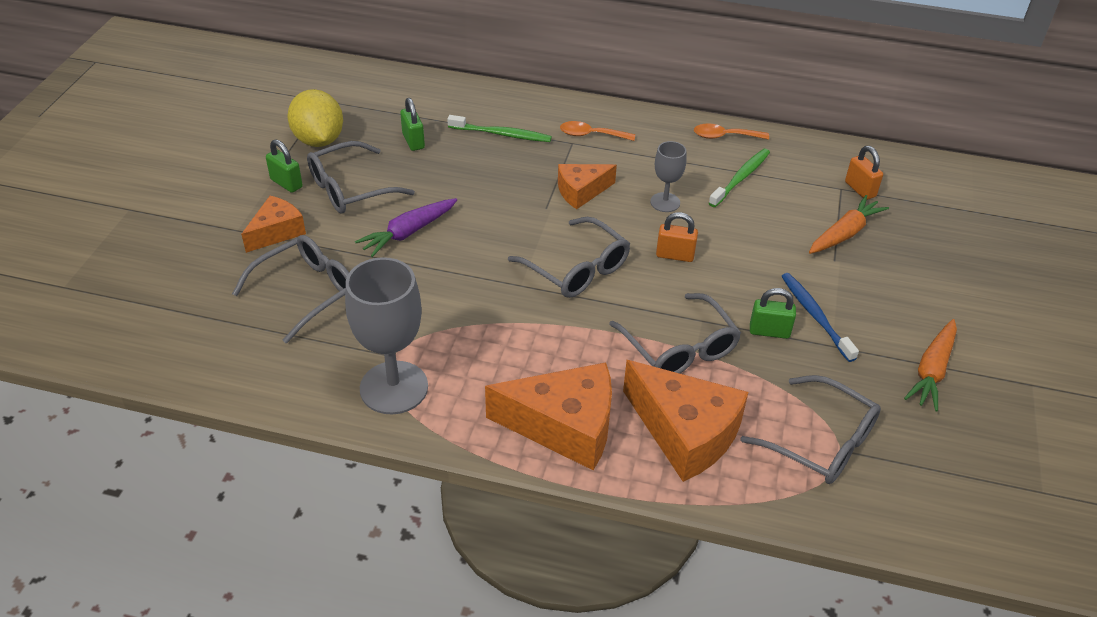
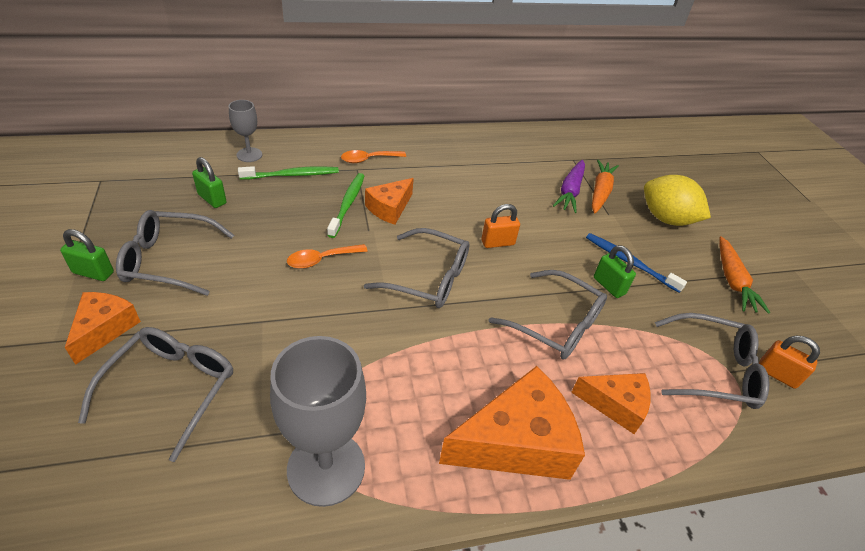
camera: 30 degrees left, 0 degrees up
(319, 140) = (111, 220): yellow lemon -> yellow lemon (666, 219)
(350, 189) = (169, 260): grey glasses -> grey glasses turned 60 degrees clockwise
(408, 233) = (252, 289): purple carrot -> purple carrot (570, 191)
(665, 202) = (461, 200): grey goblet -> grey goblet (249, 155)
(685, 433) = (615, 405): orange cheese -> orange cheese, size x0.59
(724, 136) = (469, 139): orange spoon -> orange spoon (321, 260)
(741, 178) = (502, 167): green toothbrush -> green toothbrush (348, 204)
(769, 331) = (609, 286): green padlock -> green padlock turned 75 degrees clockwise
(860, 189) = (585, 157): orange padlock -> orange padlock (777, 374)

